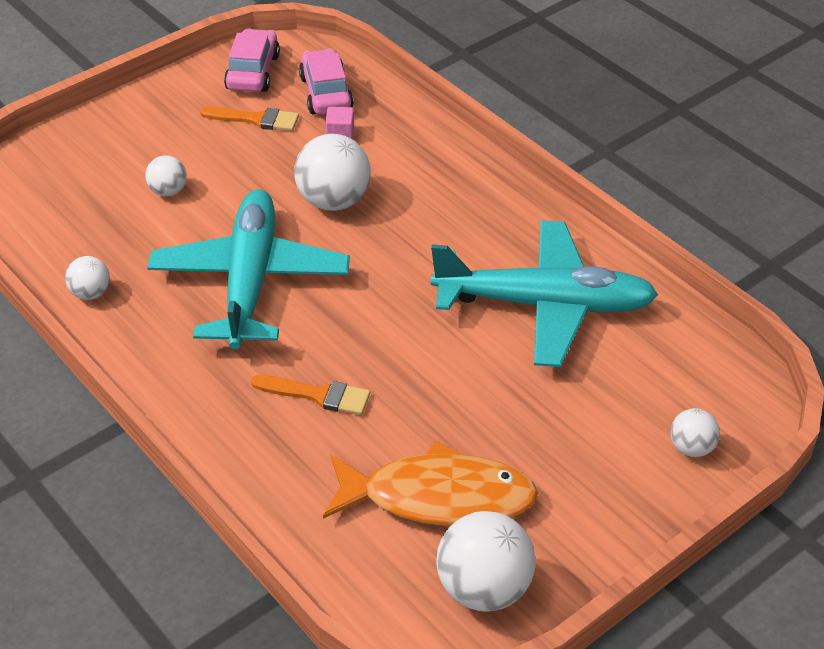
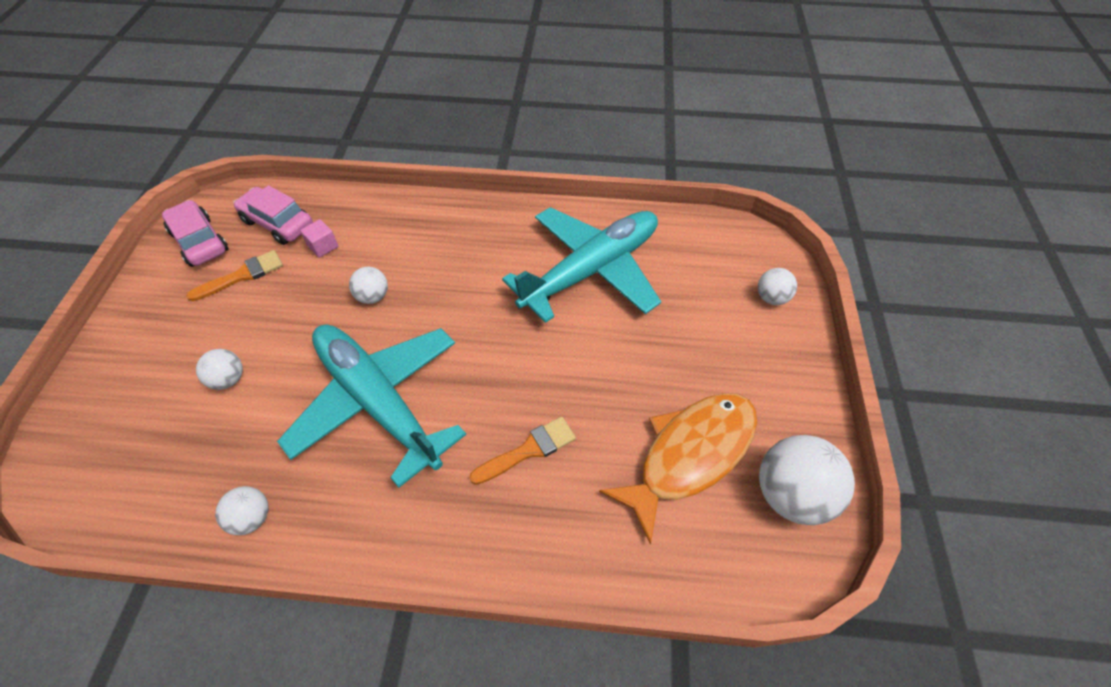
camera: 45 degrees left, 10 degrees up
(334, 201) = (373, 296): white ball -> white ball, size x0.54

